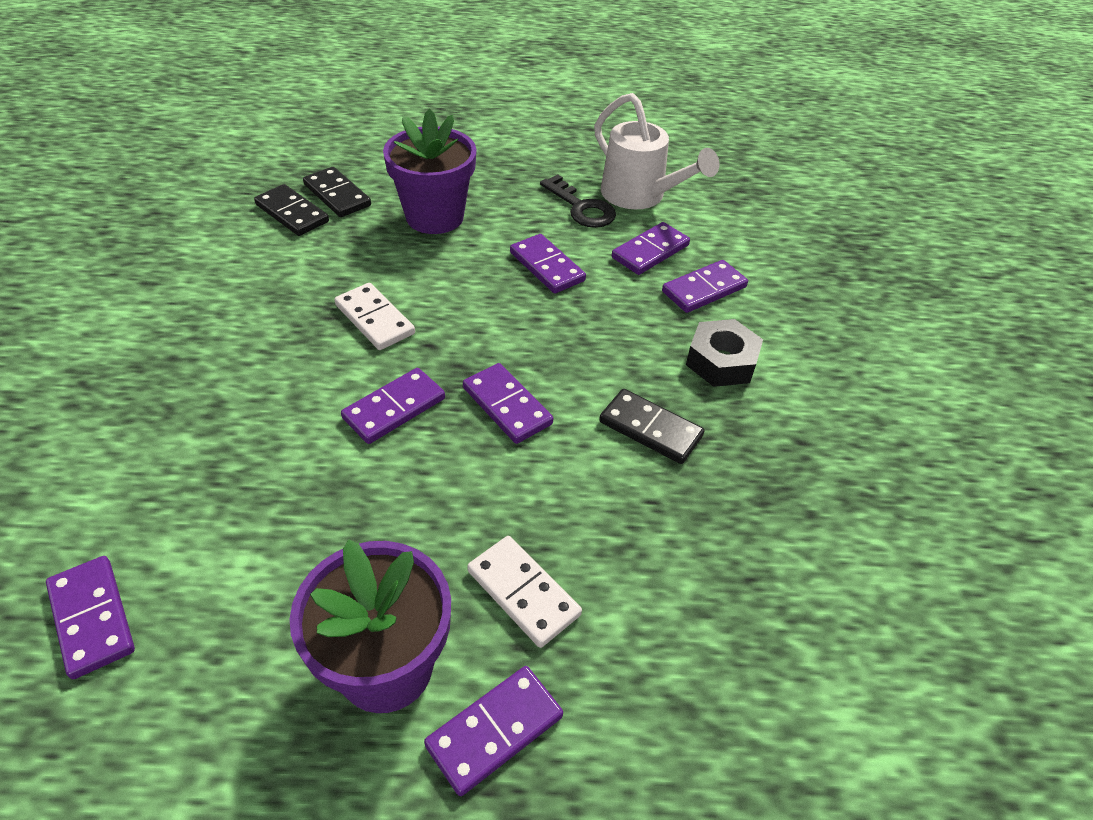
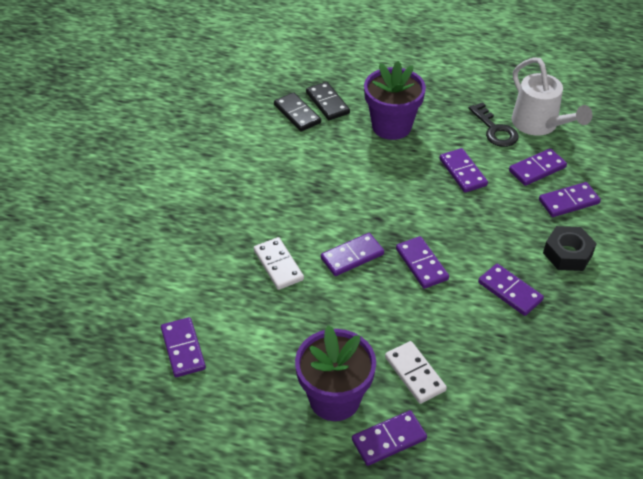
camera: 15 degrees right, 0 degrees up
(374, 319) = (345, 196): white domino -> white domino (278, 265)
(650, 429) = (509, 291): black domino -> purple domino

